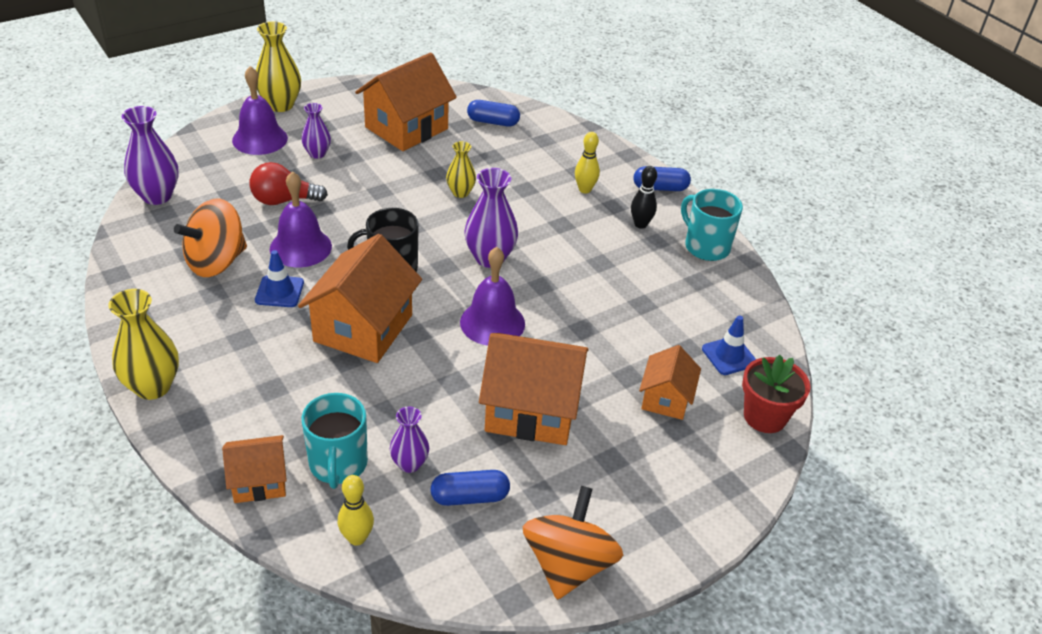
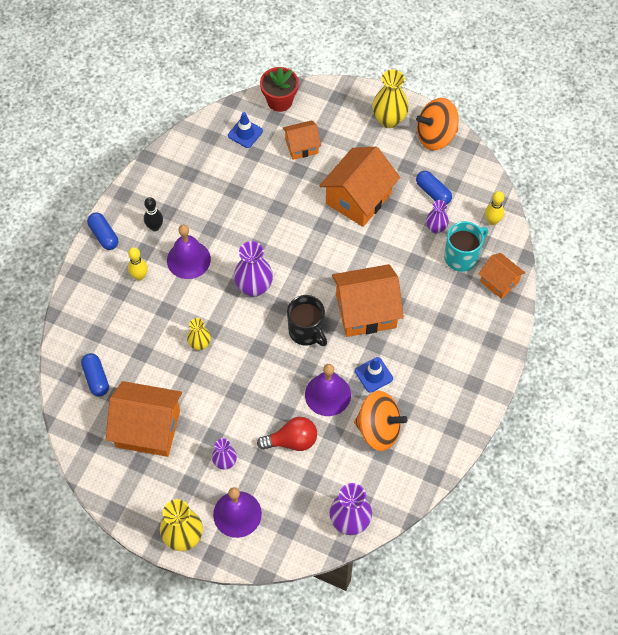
camera: 120 degrees left, 20 degrees up
(153, 387) = (490, 376): yellow vase -> yellow vase (389, 120)
(283, 200) = (292, 441): red light bulb -> red light bulb turned 60 degrees counterclockwise
(492, 322) = (309, 252): purple bell -> purple bell (188, 259)
(531, 410) = (358, 198): orange house -> orange house turned 60 degrees clockwise
(706, 246) = (151, 184): turquoise mug -> none

